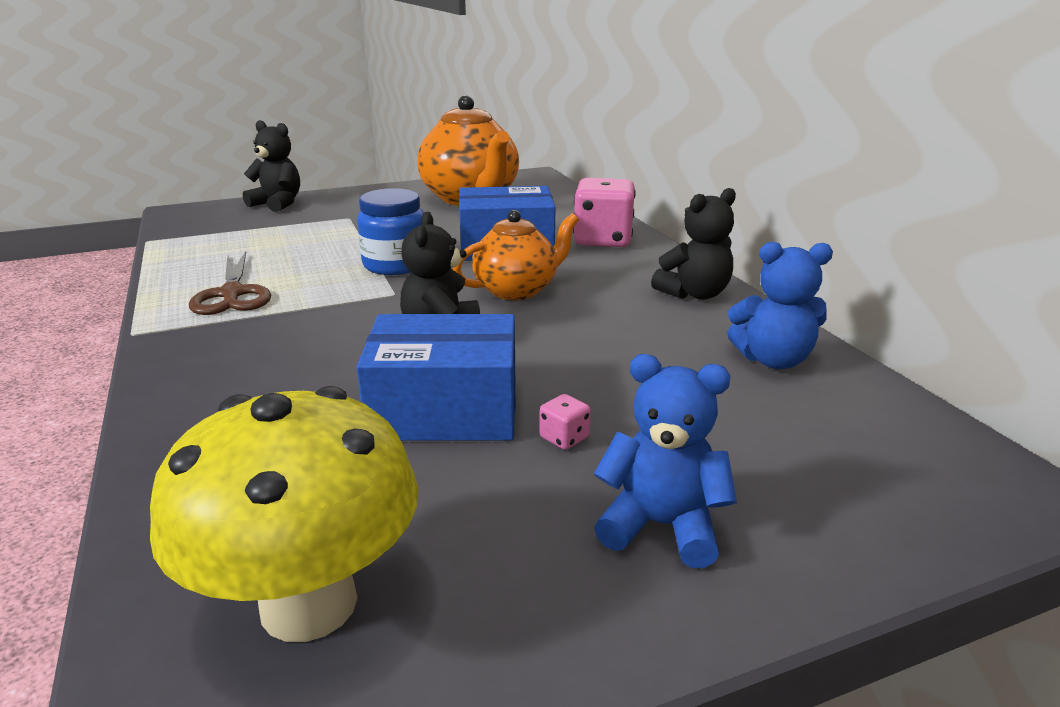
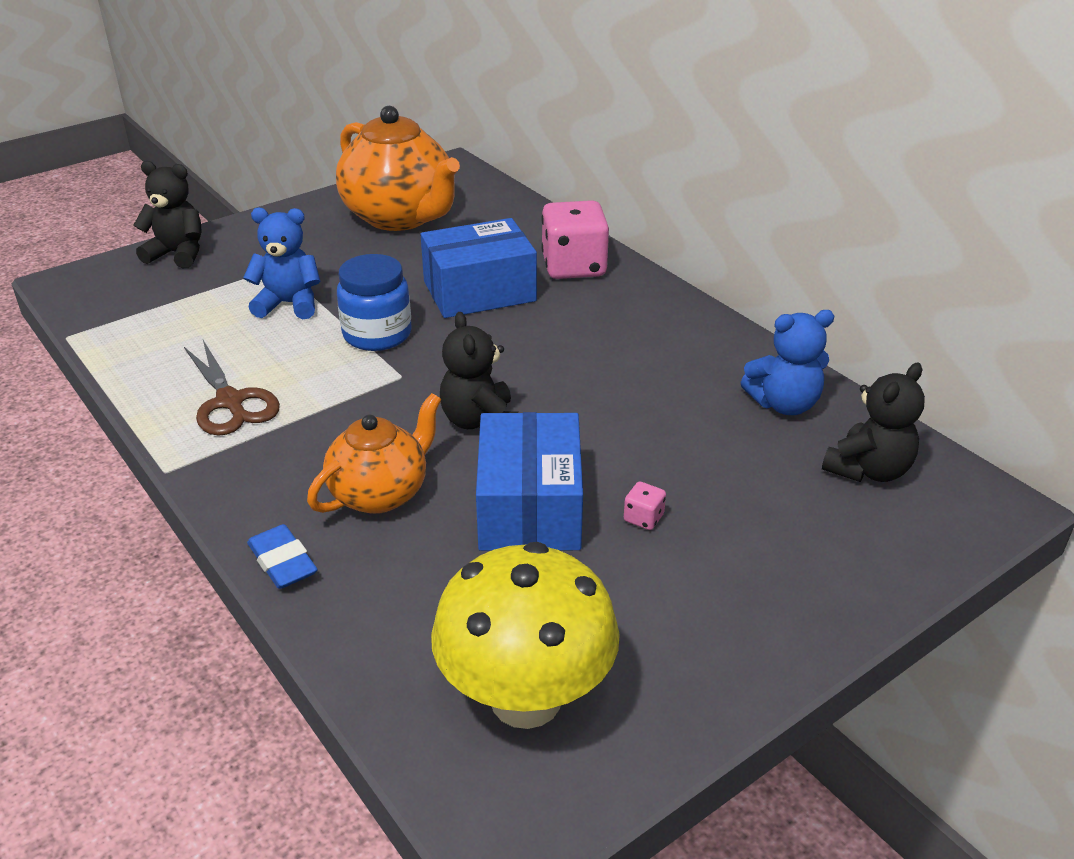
camera: 15 degrees left, 10 degrees up
(165, 418) = (283, 562): none -> blue eraser
(445, 409) = (529, 507): blue box -> blue box turned 75 degrees counterclockwise
(517, 290) = (521, 352): orange teapot -> orange teapot (381, 493)
(661, 526) = (749, 584): blue teddy bear -> blue teddy bear (289, 304)
(694, 294) = (691, 332): black teddy bear -> black teddy bear (868, 470)

